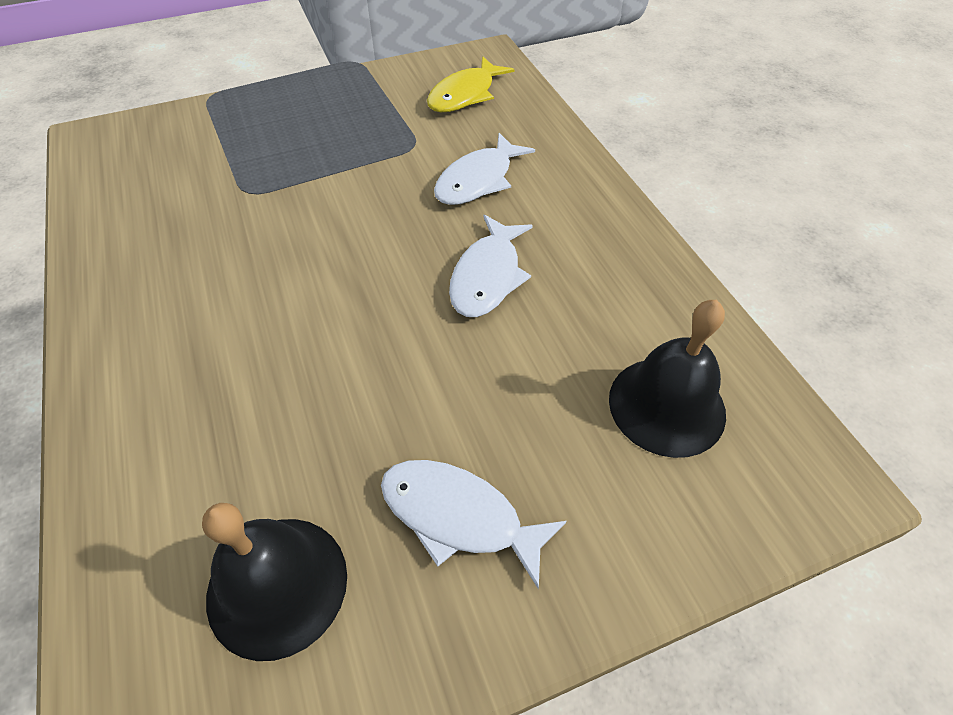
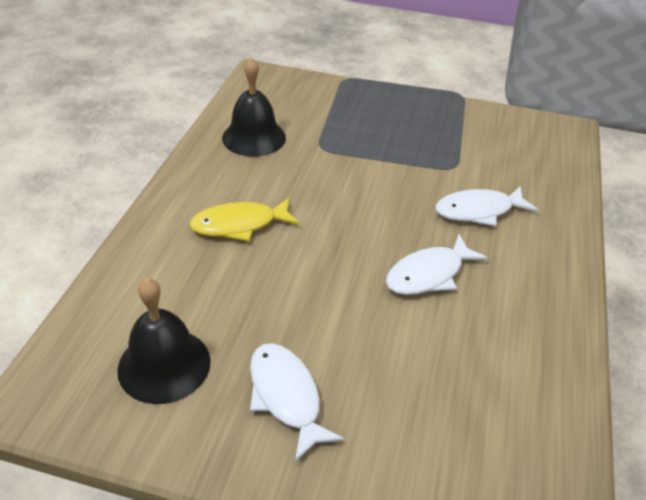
camera: 35 degrees right, 10 degrees down
(465, 95) = (521, 150): yellow fish -> yellow fish (239, 225)
(666, 405) = (480, 423): black bell -> black bell (254, 137)

